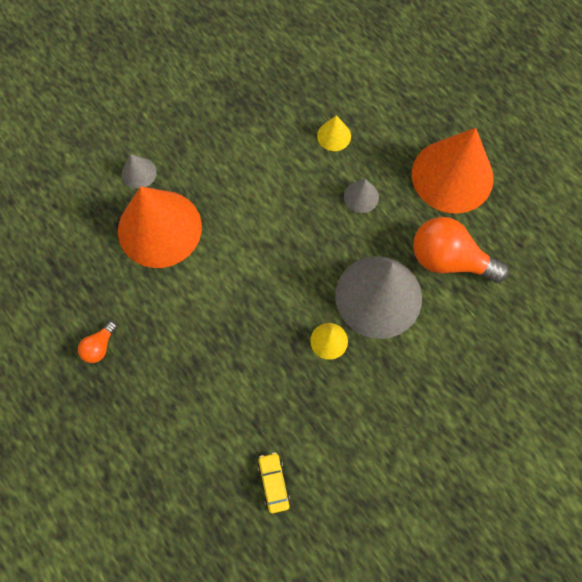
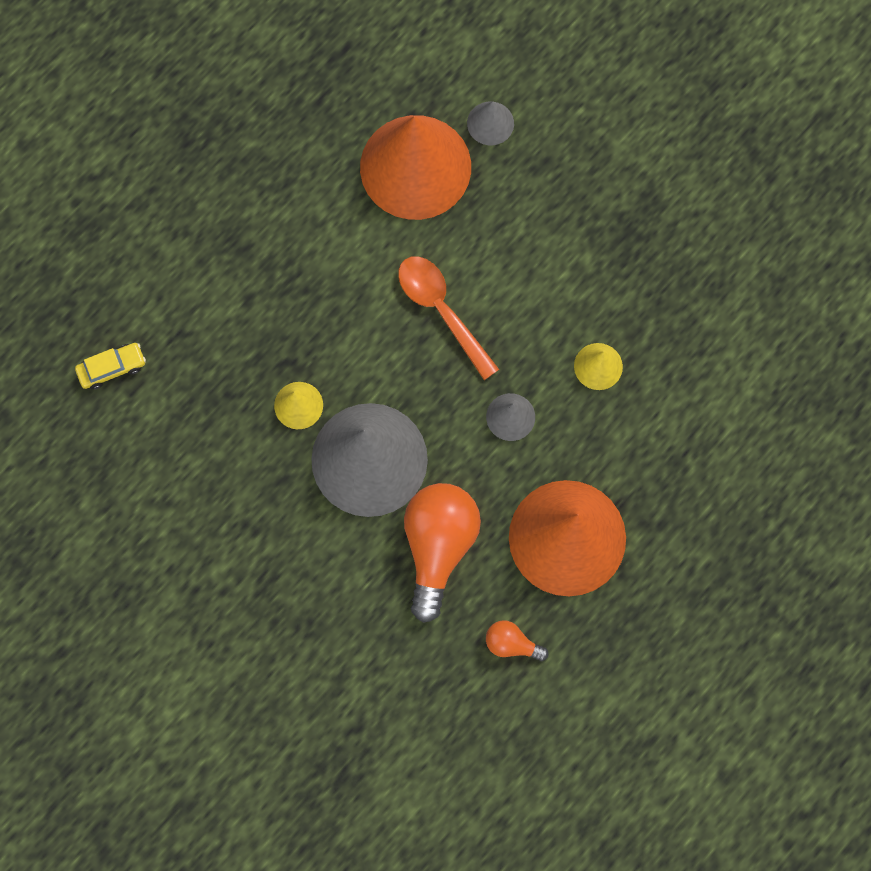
camera: 80 degrees right, 5 degrees up
(99, 346) = (246, 132): orange light bulb -> orange light bulb (511, 643)
(274, 229) = (441, 310): none -> orange spoon

